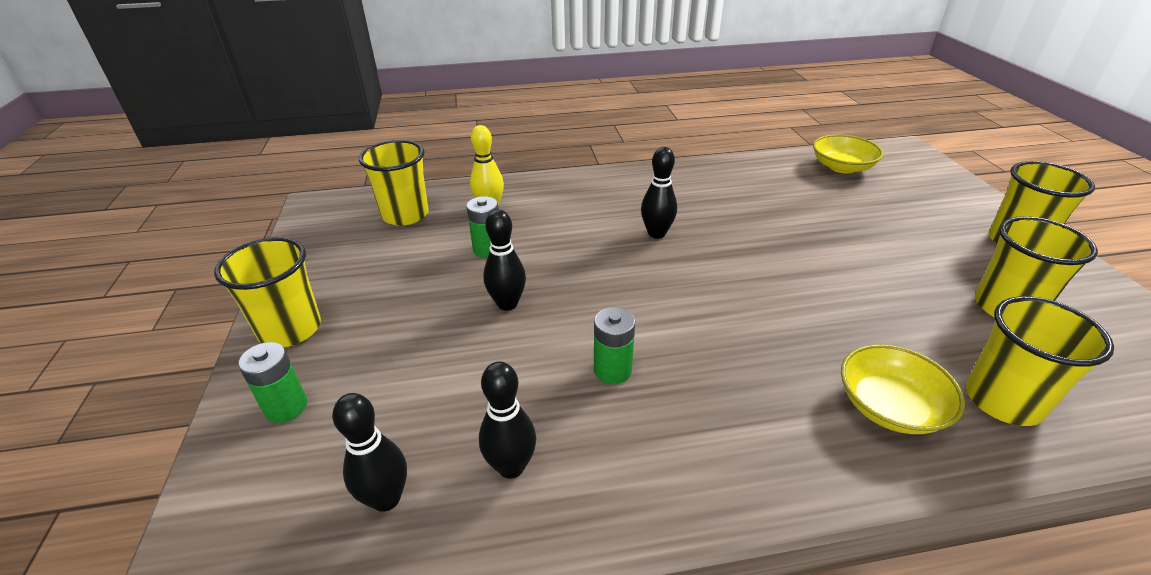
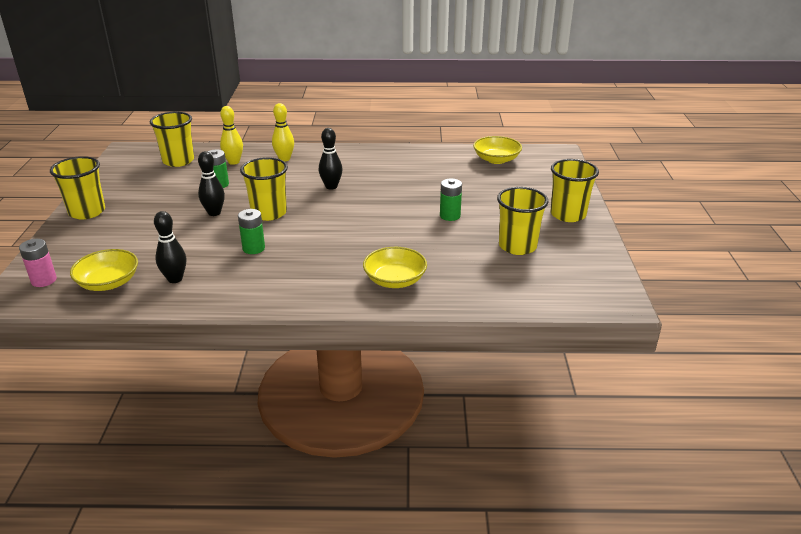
camera: 10 degrees right, 5 degrees down
(251, 514) = (44, 280): none -> pink battery
(286, 407) = (73, 244): green battery -> green battery (450, 216)
(386, 498) = (108, 283): black bowling pin -> yellow bowl
(560, 195) = (284, 159): none -> yellow bowling pin
(1003, 401) = (463, 285): yellow cup -> yellow cup (269, 213)

